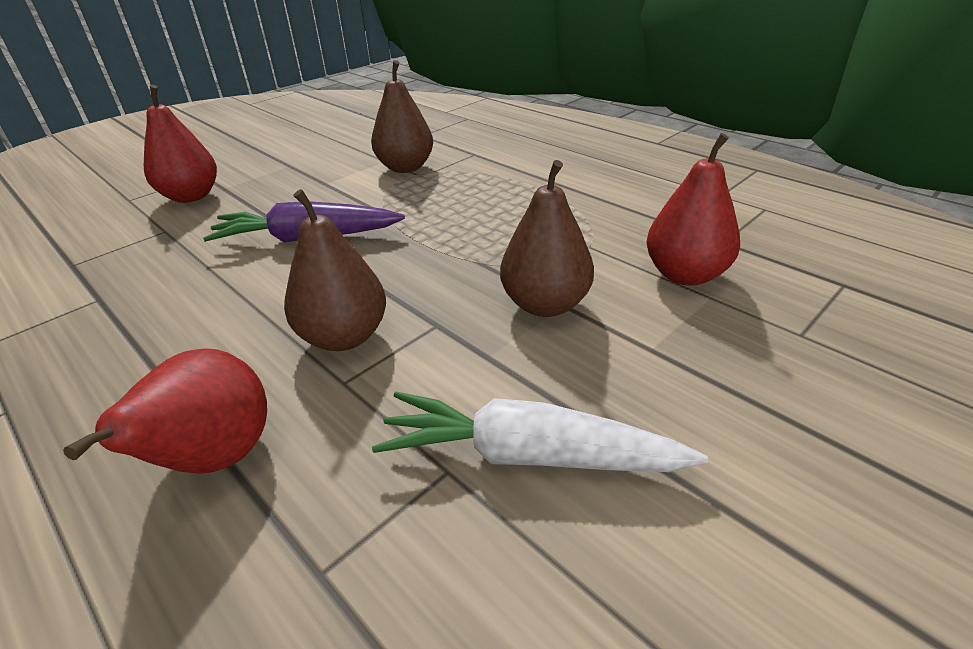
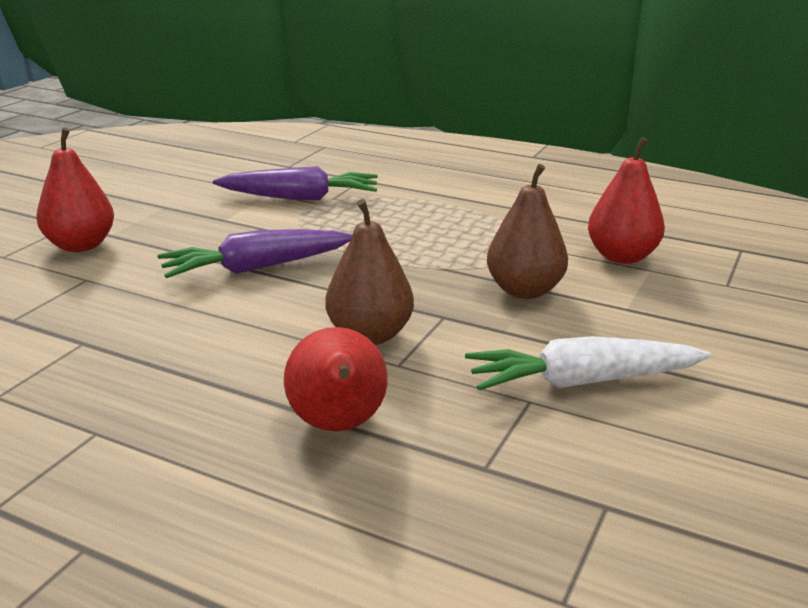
camera: 20 degrees left, 10 degrees down
(405, 167) = (300, 198): brown pear -> purple carrot

